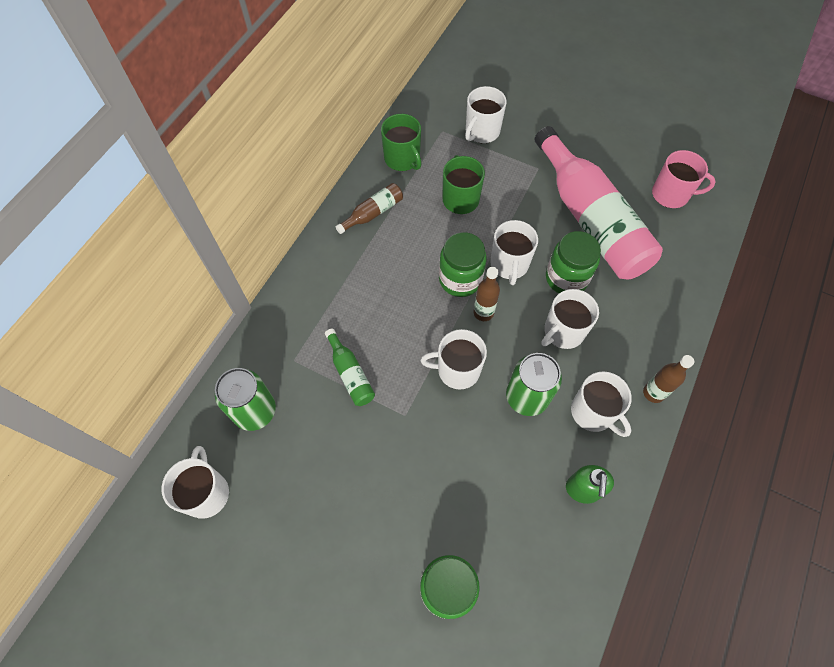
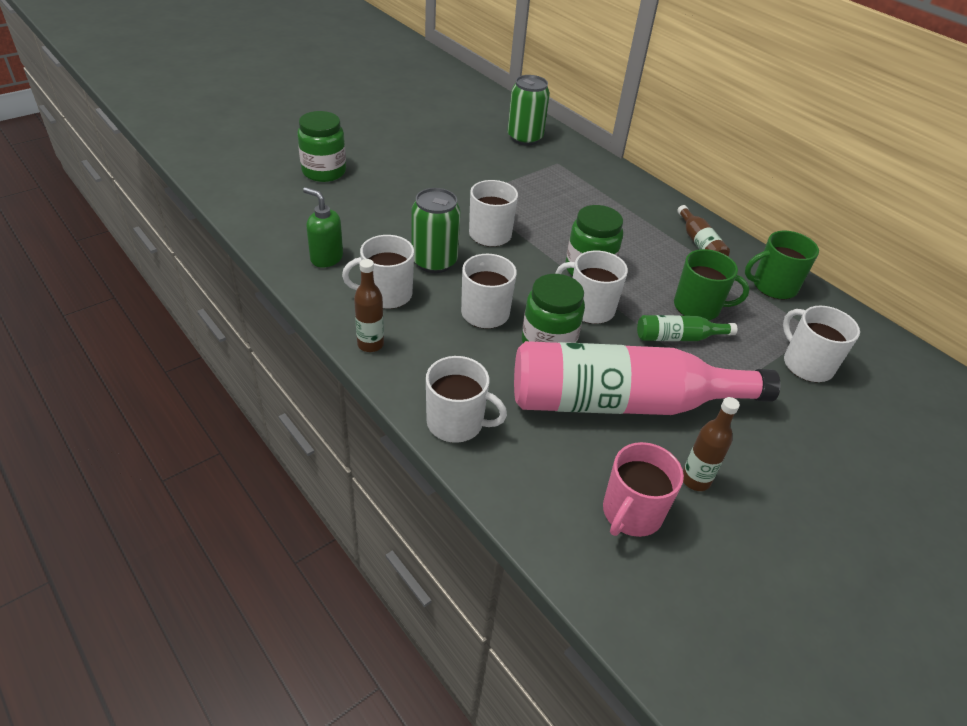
camera: 110 degrees right, 20 degrees down
(206, 493) = (477, 109): white mug -> white mug (456, 423)
(350, 374) = (526, 183): green bottle -> green bottle (678, 337)
(483, 312) = (541, 270): brown bottle -> brown bottle (695, 480)

